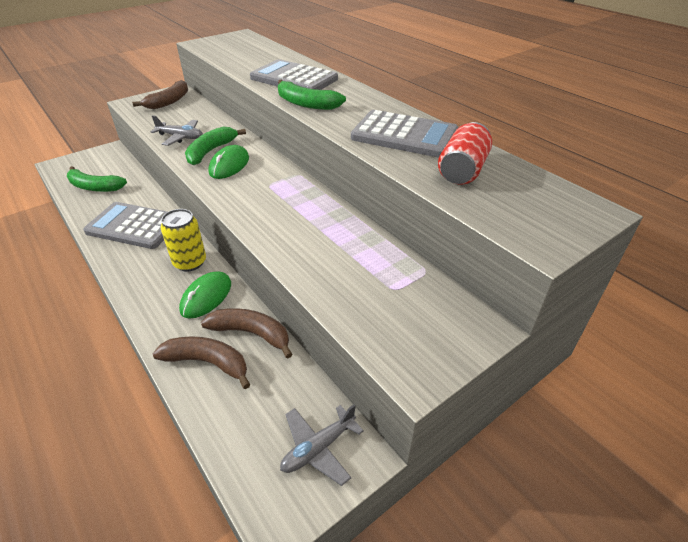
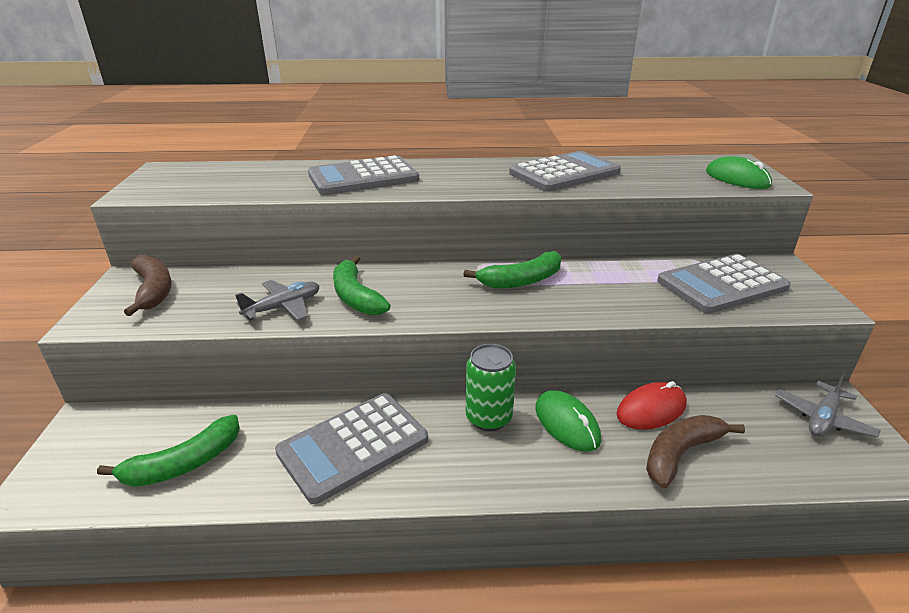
camera: 55 degrees left, 10 degrees down
(190, 262) = (488, 418): yellow can -> green can
(229, 165) = (408, 294): green mouse -> green mouse (737, 178)
(252, 333) = (651, 409): brown banana -> red mouse
(306, 104) = (439, 188): green banana -> green banana (521, 281)
(318, 448) = (822, 418): grey plane -> grey plane turned 45 degrees clockwise
(387, 296) = (722, 285): none -> grey calculator
(462, 171) = (649, 174): red can -> none

